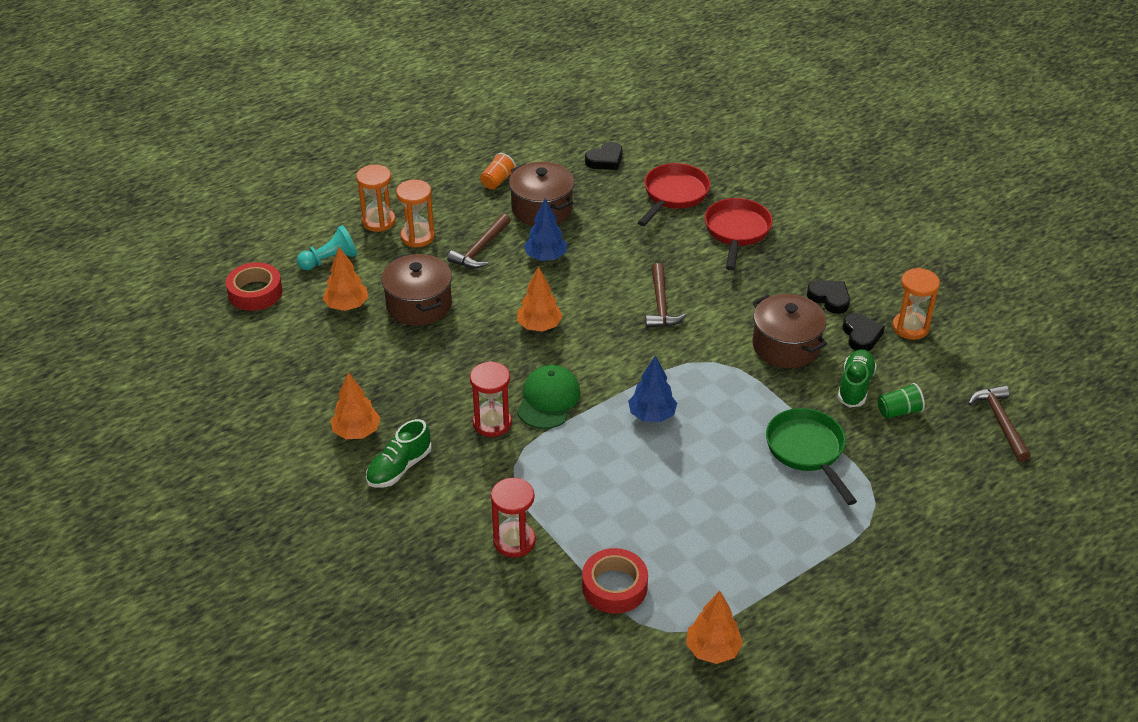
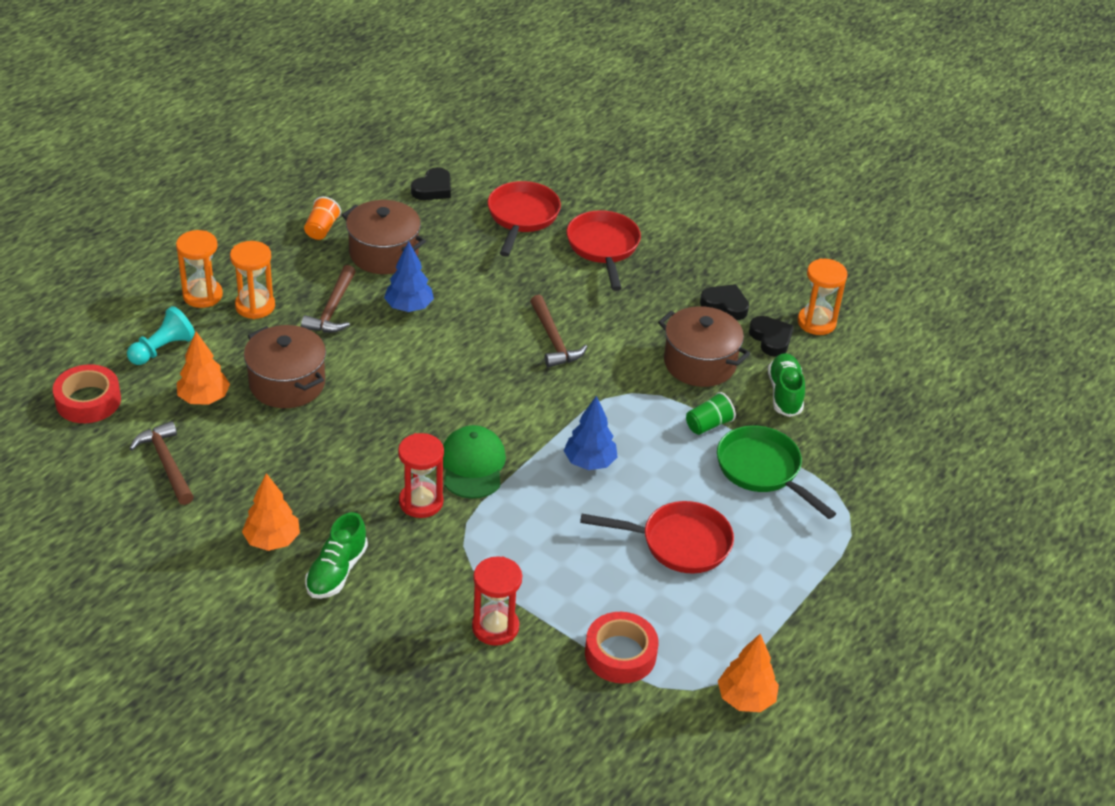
camera: 20 degrees left, 0 degrees up
(539, 326) = (431, 385): orange tree -> none
(705, 500) = (679, 543): none -> red pan
(899, 411) = (837, 412): green cup -> green cup (708, 424)
(1000, 422) = (938, 405): brown hammer -> brown hammer (166, 463)

